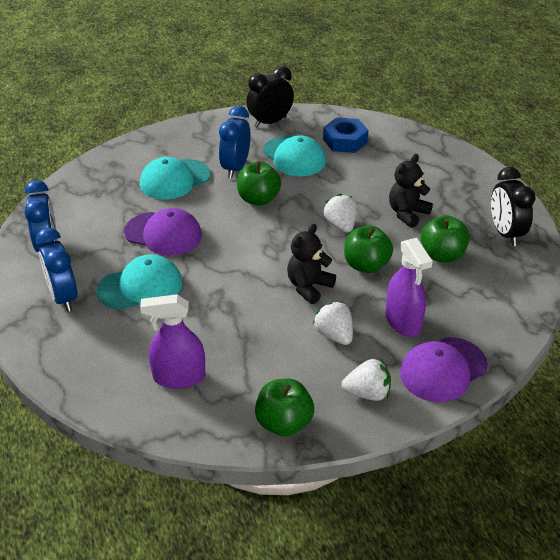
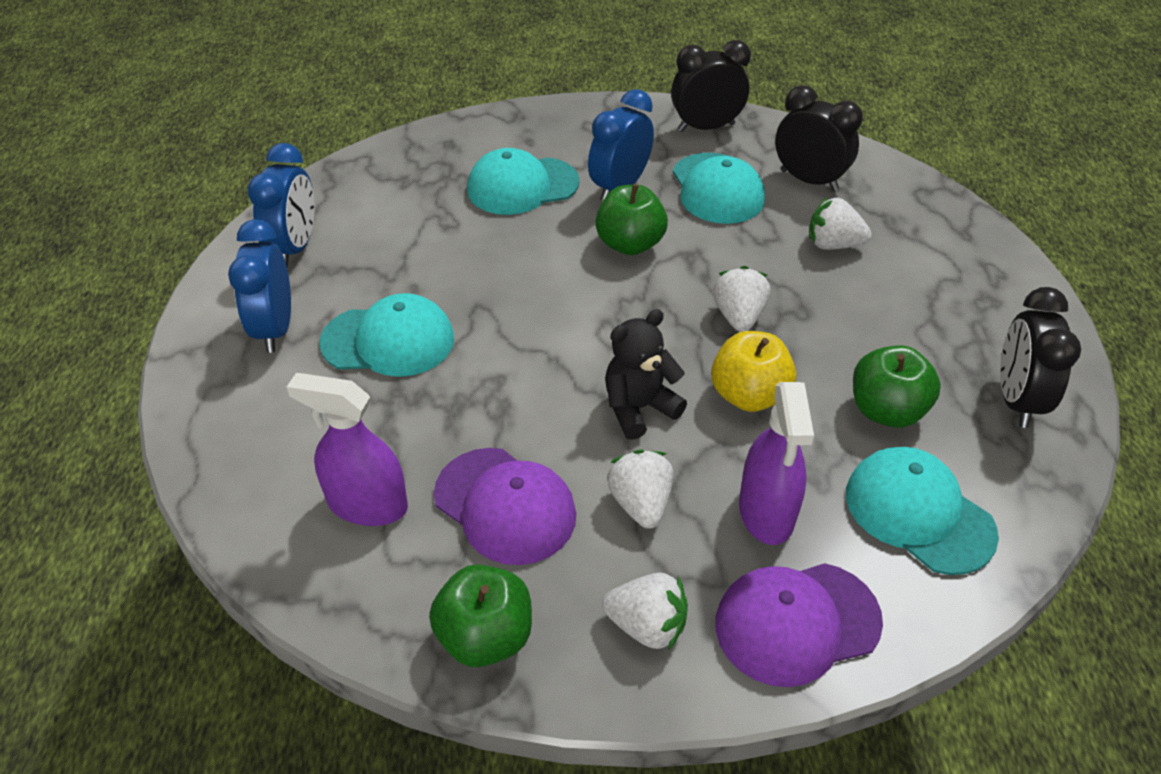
camera: 20 degrees right, 5 degrees up
(163, 234) = (463, 266): purple cap -> purple cap (505, 506)
(345, 141) = (809, 180): blue nut -> black clock
(366, 265) = (748, 395): green apple -> yellow apple
(375, 174) = (833, 244): none -> white strawberry
(407, 213) = (857, 323): black teddy bear -> none
(480, 301) = (918, 513): none -> turquoise cap

